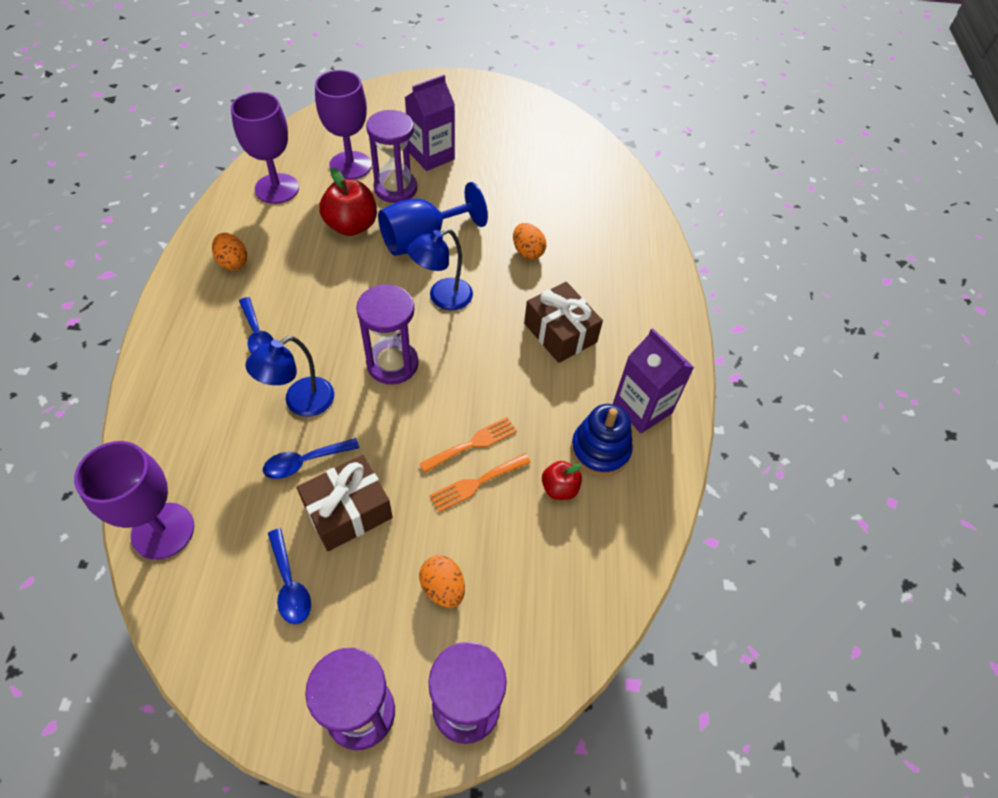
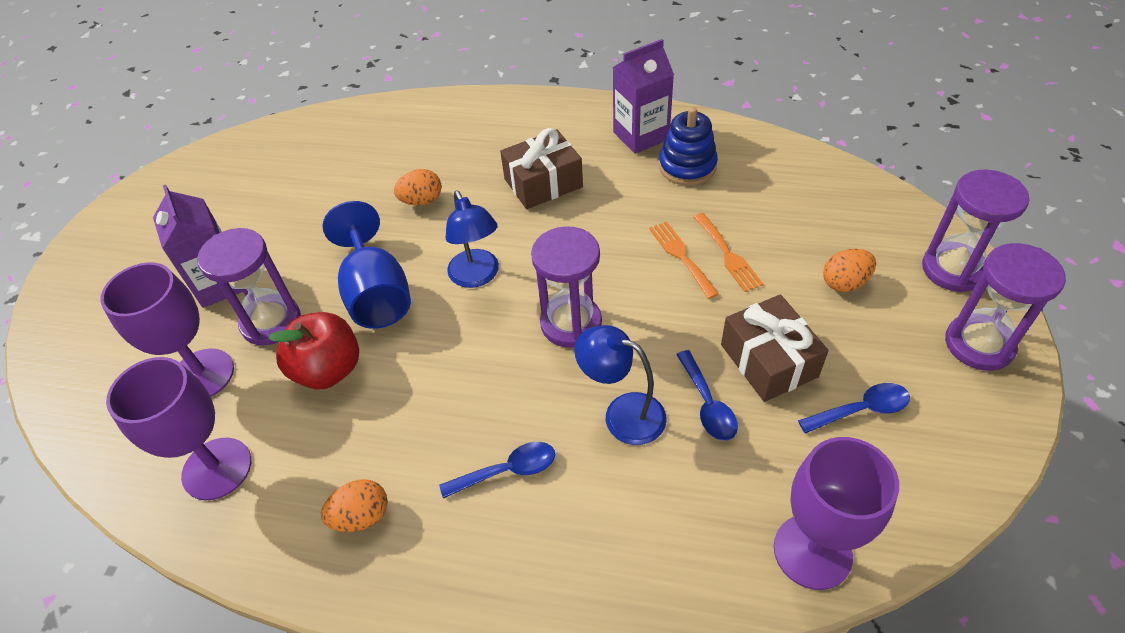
camera: 75 degrees left, 5 degrees down
(300, 402) = (622, 413): blue lamp -> blue lamp turned 150 degrees clockwise
(559, 488) = (730, 196): red apple -> none

